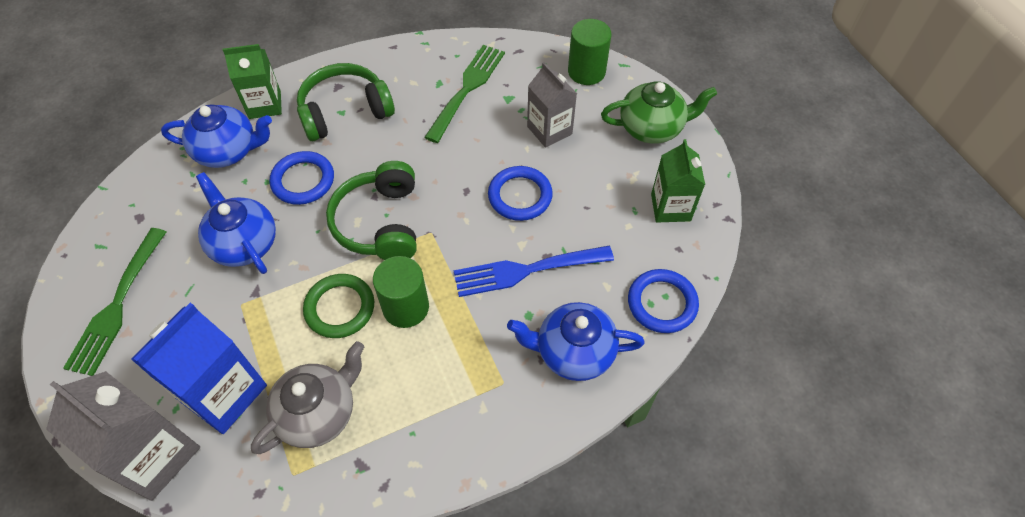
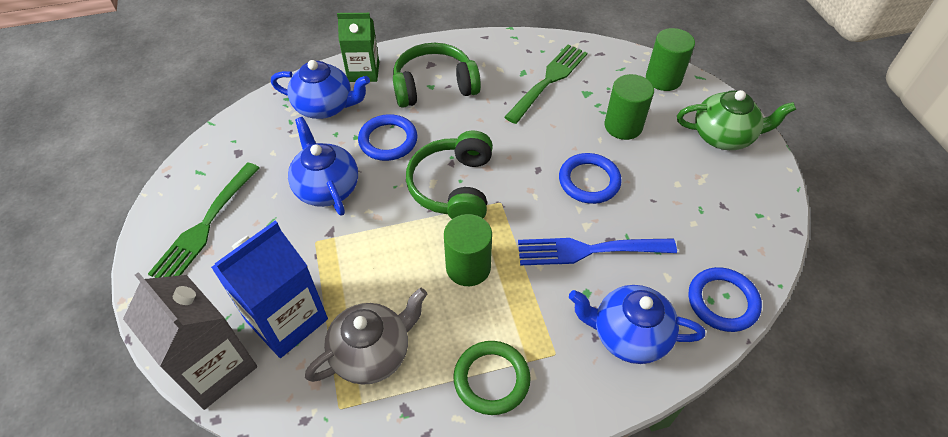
camera: 10 degrees right, 5 degrees down
(340, 308) = (406, 258): green ring -> green ring (491, 379)
(549, 130) = (623, 126): grey carton -> green cylinder
(670, 207) = (737, 212): green carton -> none

